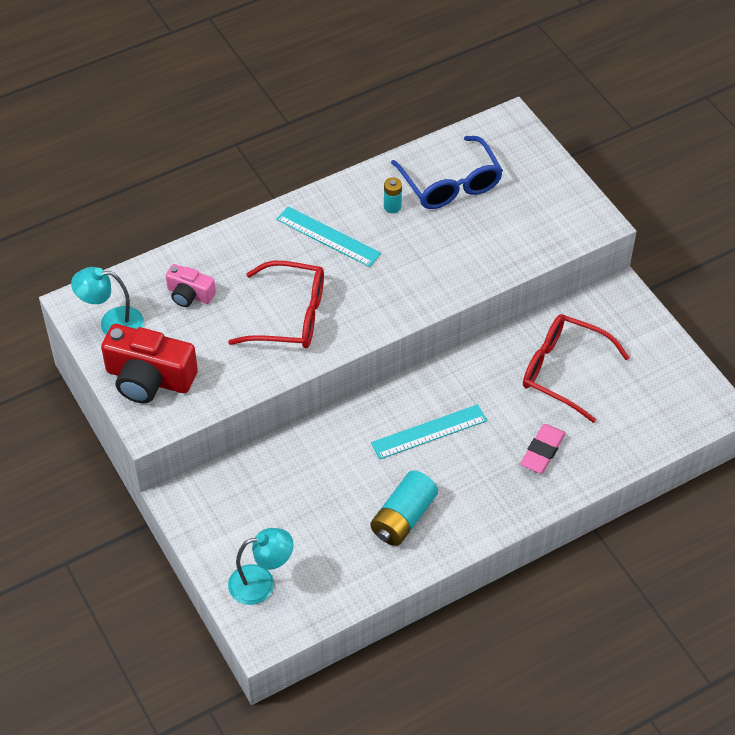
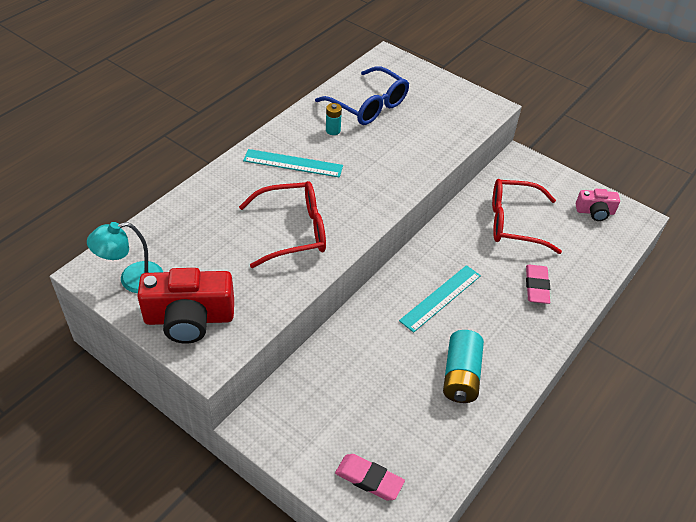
camera: 25 degrees left, 5 degrees down
(189, 294) = (195, 237): pink camera -> pink camera (595, 212)
(261, 583) = (369, 479): turquoise lamp -> pink eraser

